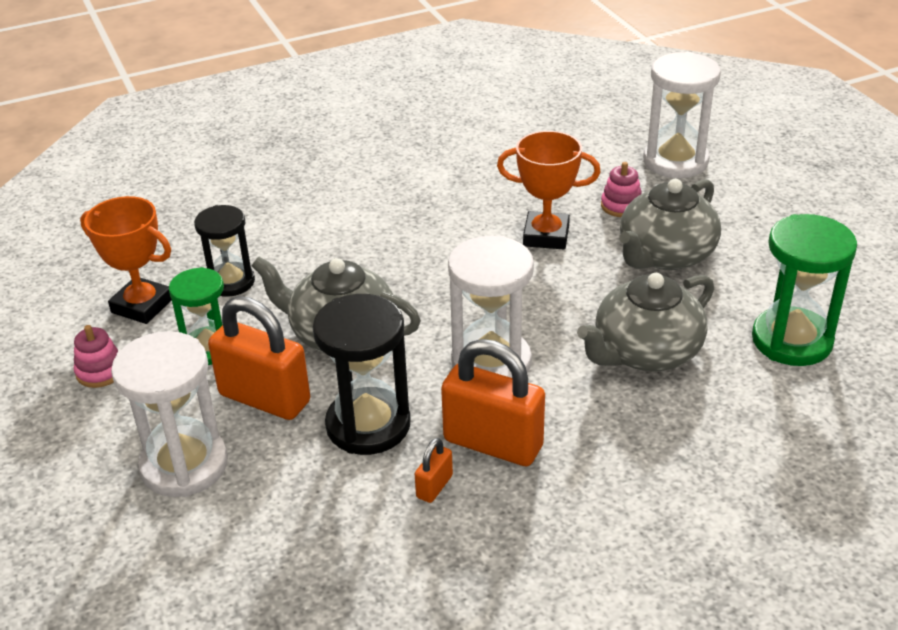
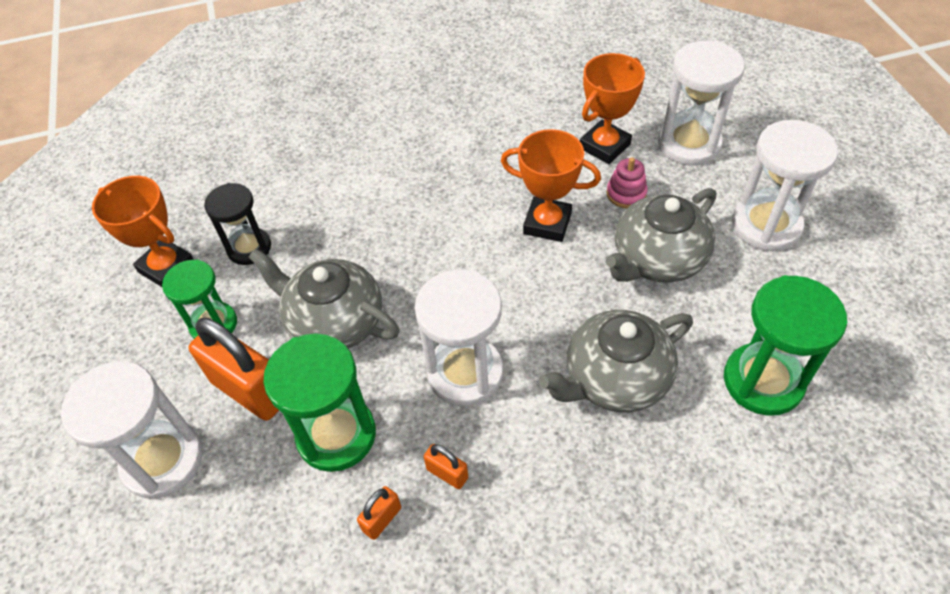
camera: 10 degrees right, 15 degrees up
(100, 371) = (114, 340): pink stacking toy -> none
(368, 425) = (336, 435): black hourglass -> green hourglass
(493, 443) = (447, 473): orange padlock -> orange padlock, size x0.46
(589, 169) = (604, 146): none -> orange trophy
(767, 220) = (766, 225): none -> white hourglass

